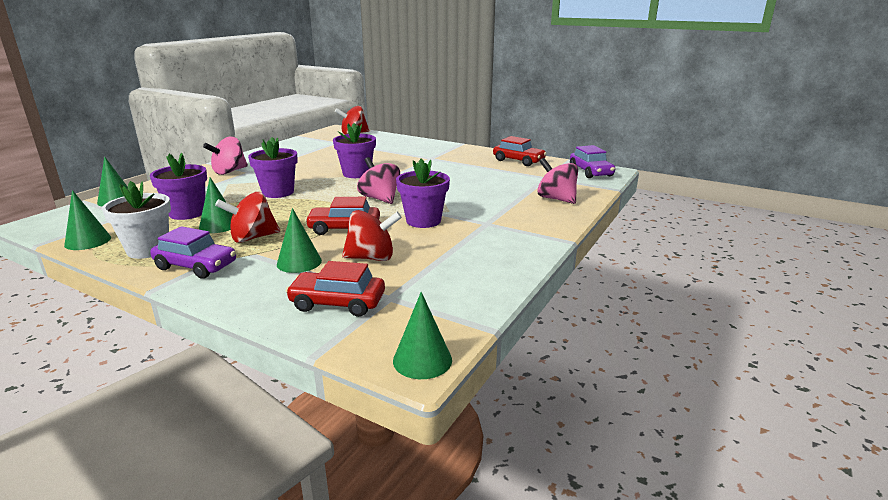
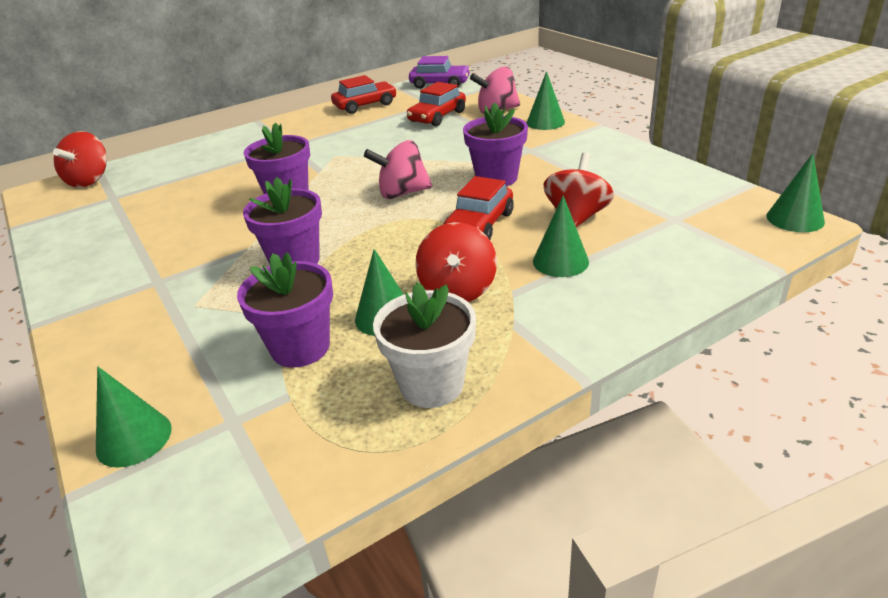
camera: 60 degrees left, 10 degrees up
(88, 241) = (336, 460): green cone -> green cone (545, 122)
(196, 266) = (524, 338): purple car -> none
(229, 171) = (129, 302): pink spinning top -> none
(337, 303) = (675, 247): red car -> red car (437, 117)

